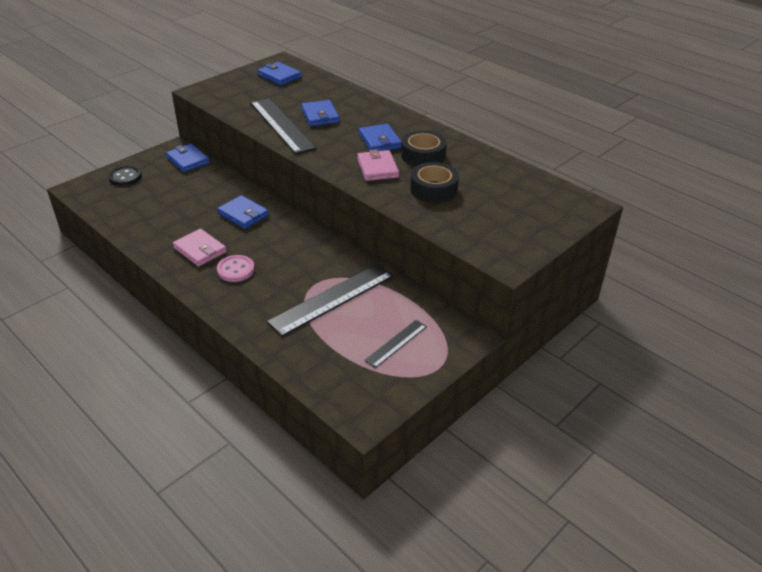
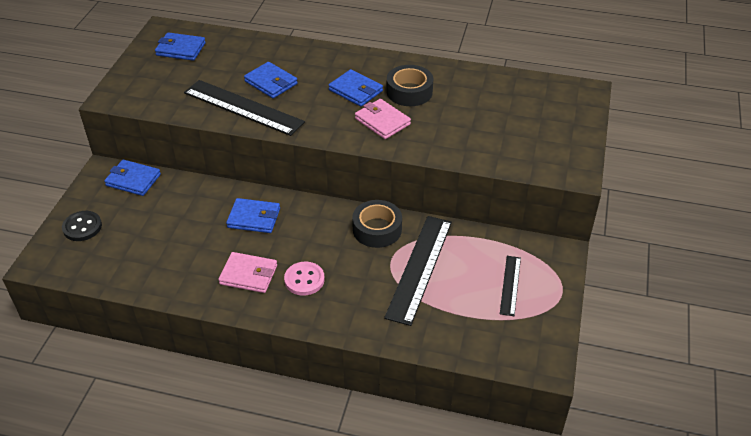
camera: 30 degrees left, 5 degrees up
(433, 189) = (451, 124): black tape -> black tape (377, 229)

